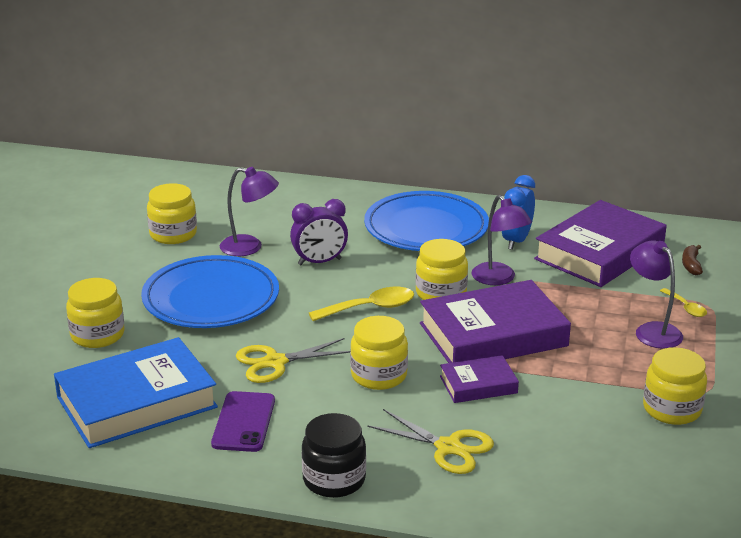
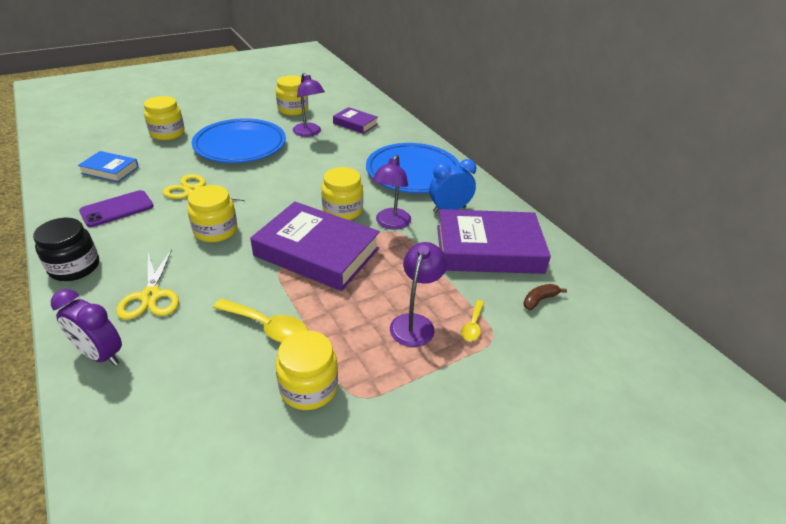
camera: 45 degrees right, 10 degrees up
(136, 402) = (110, 170): blue book -> blue book, size x0.51
(319, 262) = (323, 157): purple clock -> purple clock (100, 355)
(370, 308) = (292, 194): yellow spoon -> yellow spoon (267, 327)
(478, 385) = (245, 274): purple book -> purple book (355, 123)

